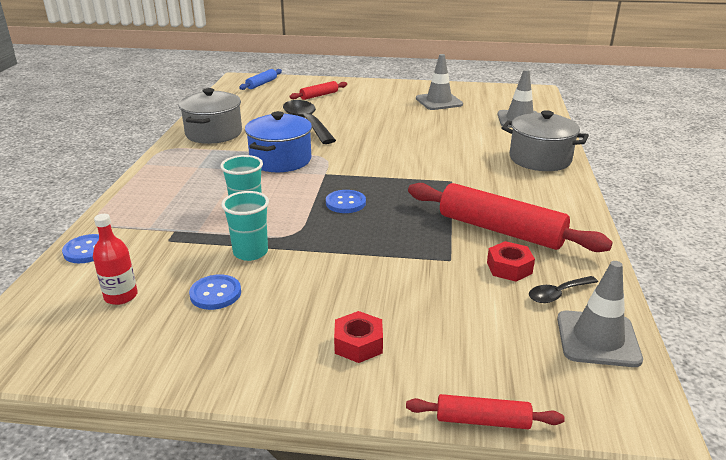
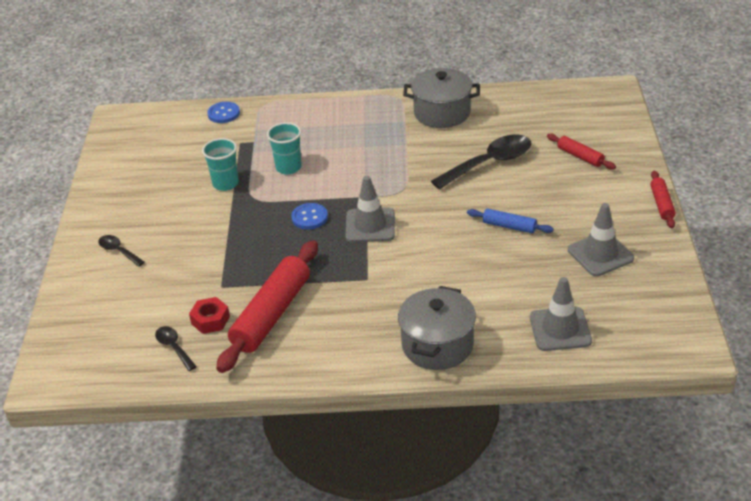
camera: 85 degrees right, 10 degrees up
(121, 296) = (170, 144): red bottle -> none
(215, 294) = (173, 180): blue button -> none
(261, 84) = (601, 108): blue rolling pin -> blue rolling pin (509, 226)
(280, 160) = (390, 165): blue pot -> none
(358, 344) = (118, 251): red nut -> black spoon
(482, 420) = (47, 309): red rolling pin -> red rolling pin (661, 204)
(597, 339) = (118, 366): grey traffic cone -> grey traffic cone (370, 225)

